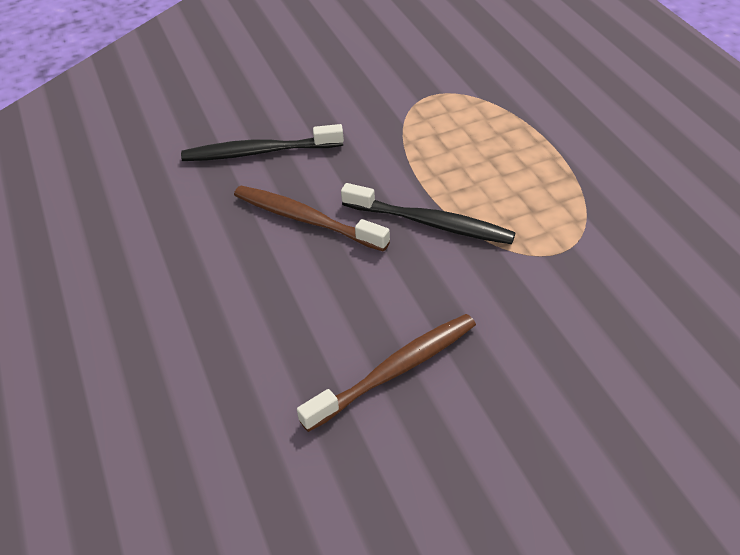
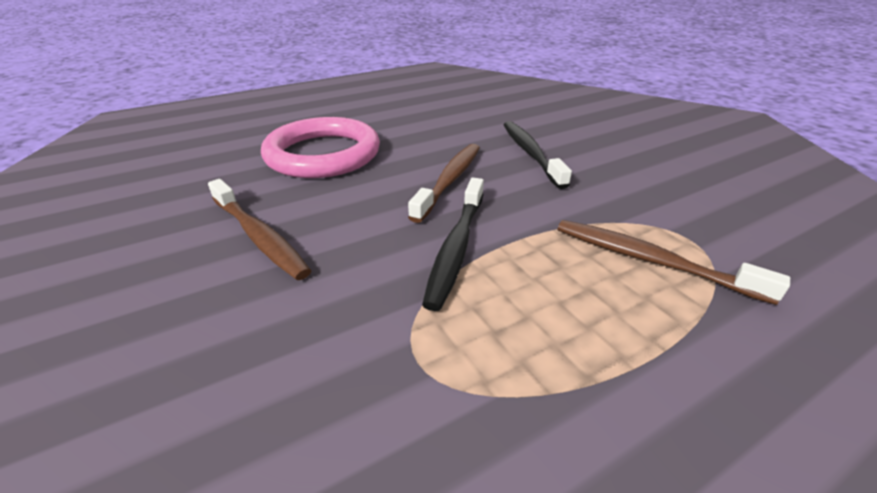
camera: 80 degrees right, 10 degrees down
(201, 337) = (323, 154): none -> pink ring
(458, 120) = (650, 260): none -> brown toothbrush

